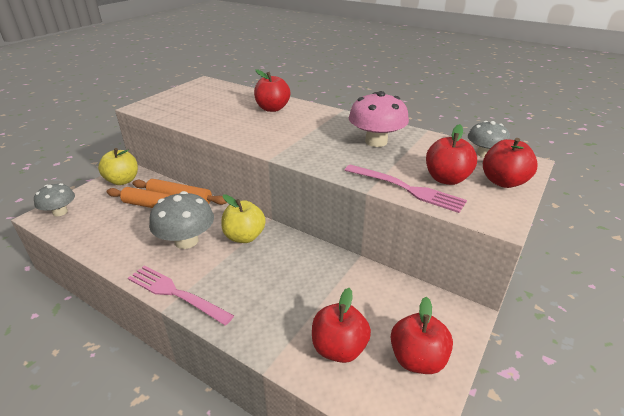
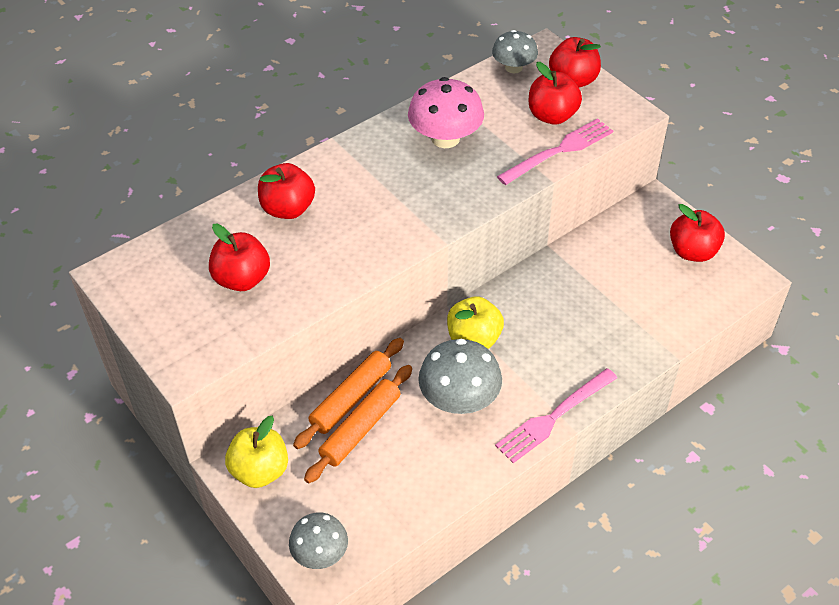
camera: 70 degrees left, 15 degrees up
(339, 348) = (667, 299): red apple -> red apple (242, 279)

